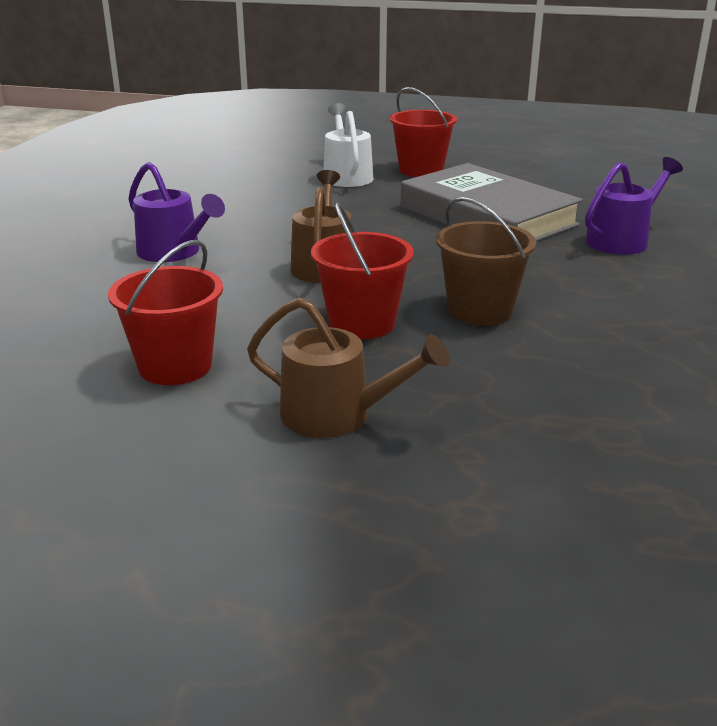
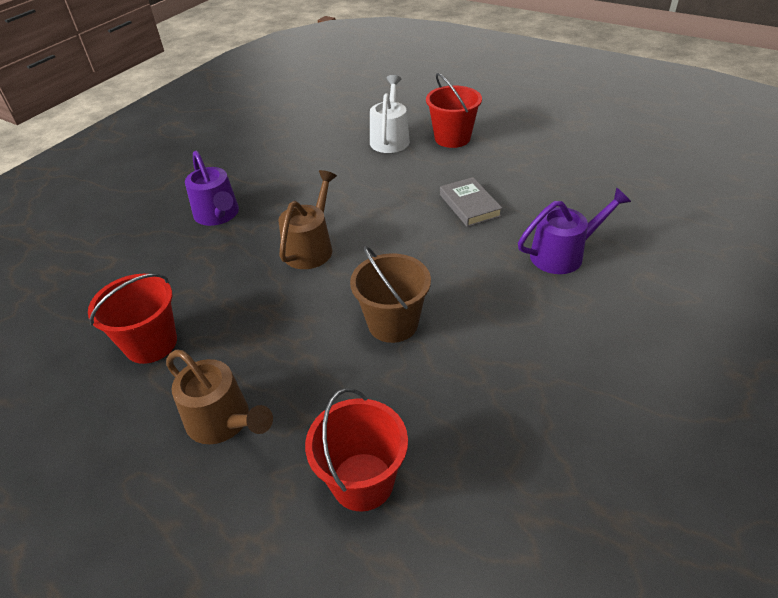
camera: 20 degrees right, 15 degrees up
(362, 323) = (298, 322): red bucket -> red bucket (362, 481)
(487, 216) = (469, 205): grey book -> grey book, size x0.48

